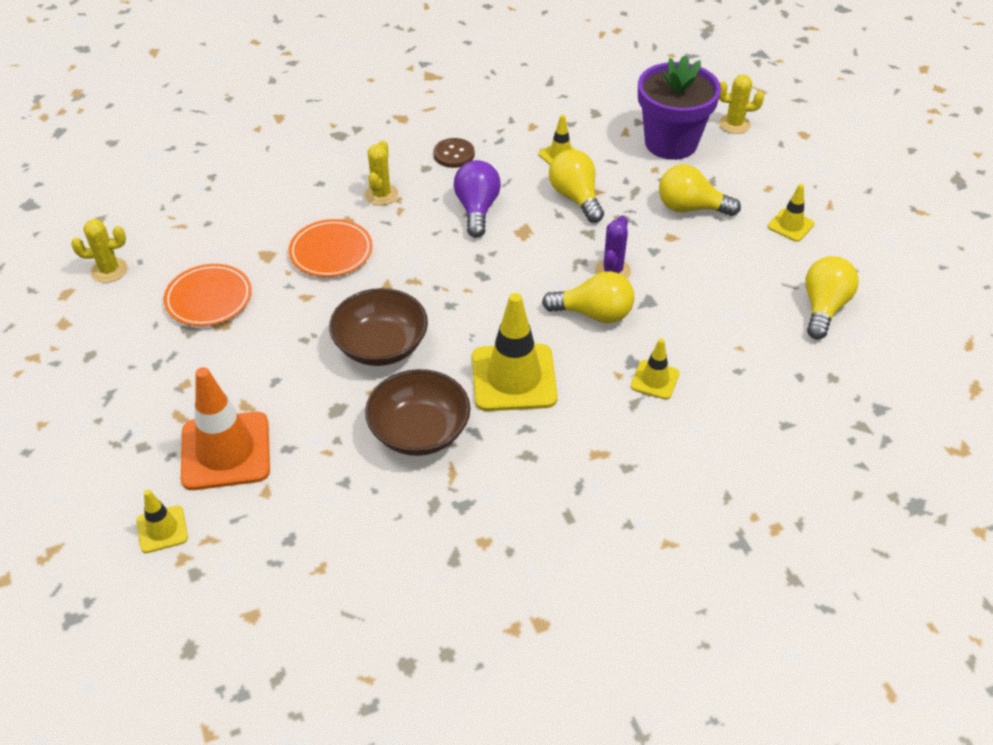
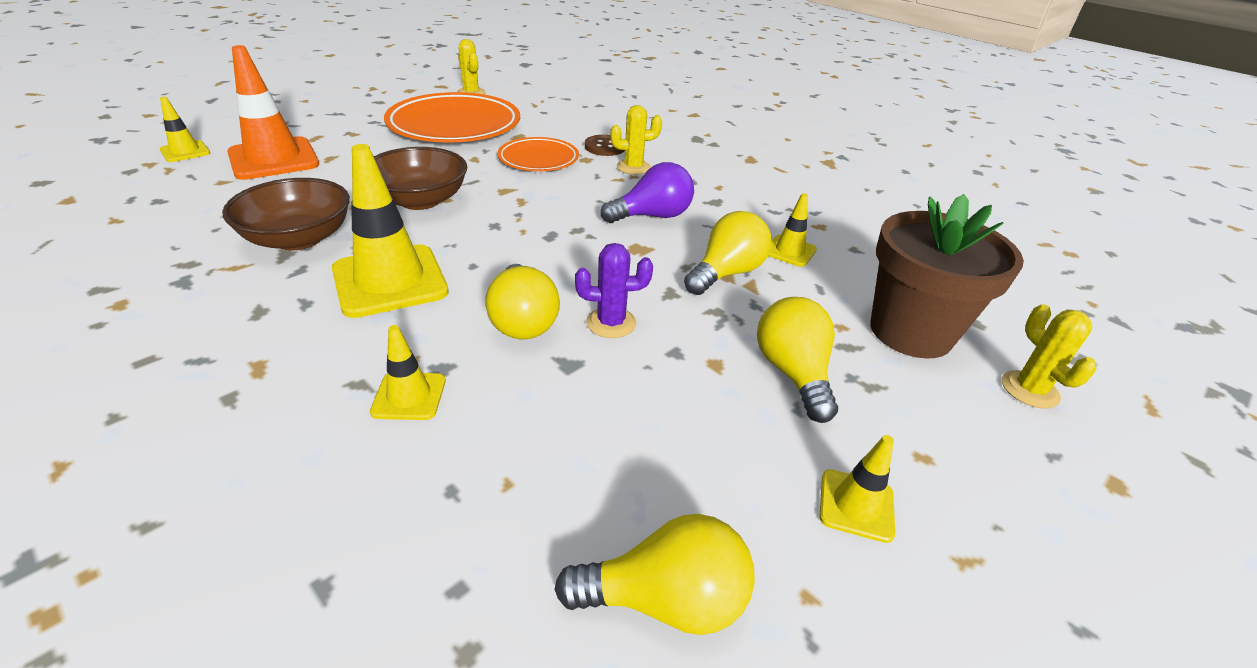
camera: 65 degrees right, 10 degrees down
(209, 299) = (454, 126): orange plate -> orange plate, size x1.77
(454, 154) = (725, 191): brown button -> brown button (605, 147)
(671, 143) = (911, 332): purple flower pot -> brown flower pot

